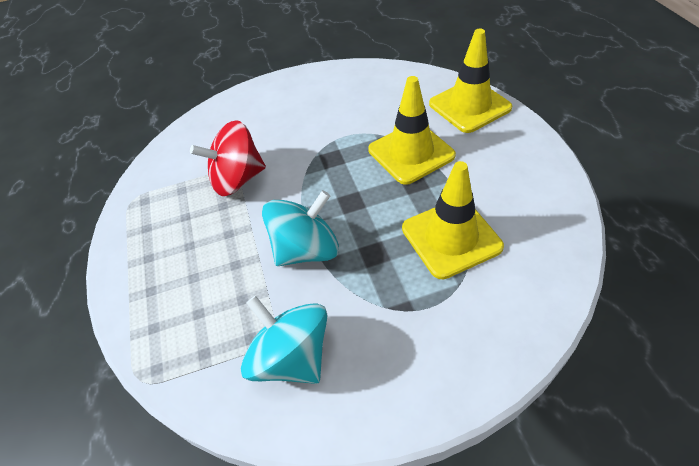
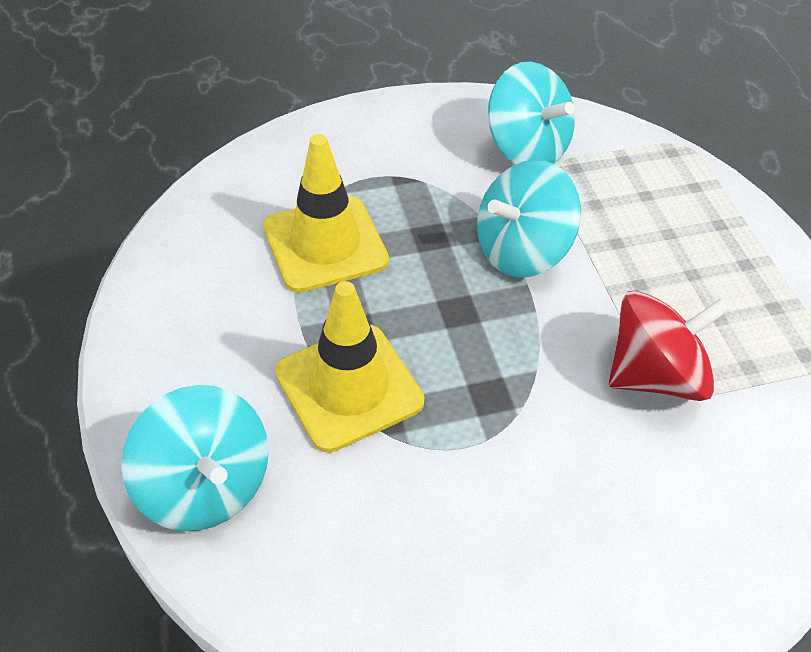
camera: 175 degrees right, 0 degrees up
(469, 106) = (206, 485): yellow traffic cone -> turquoise spinning top

